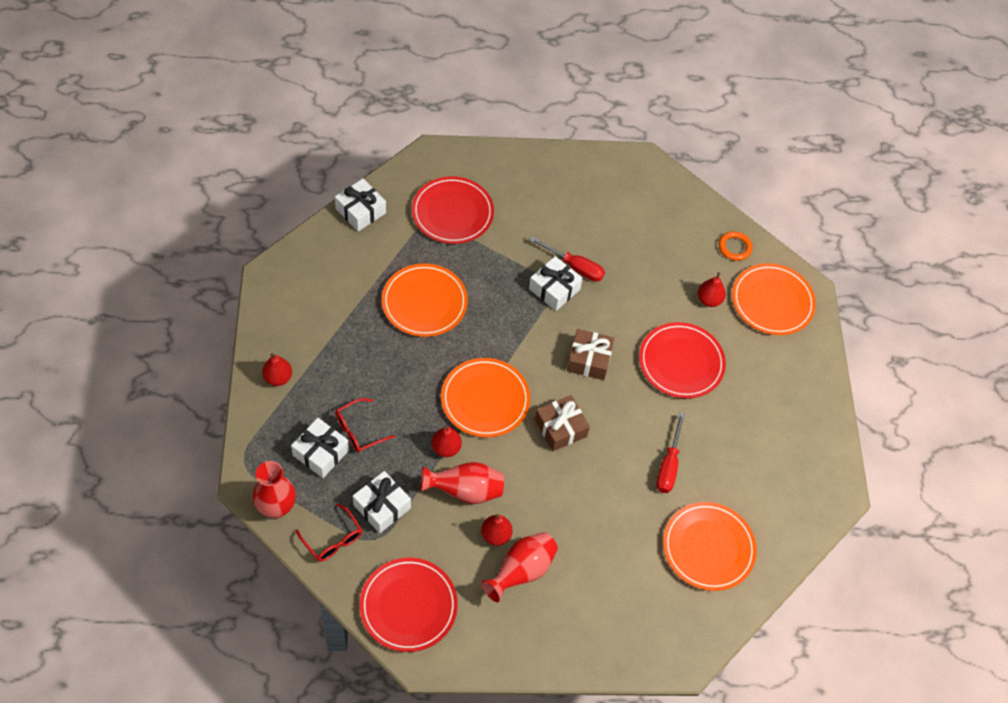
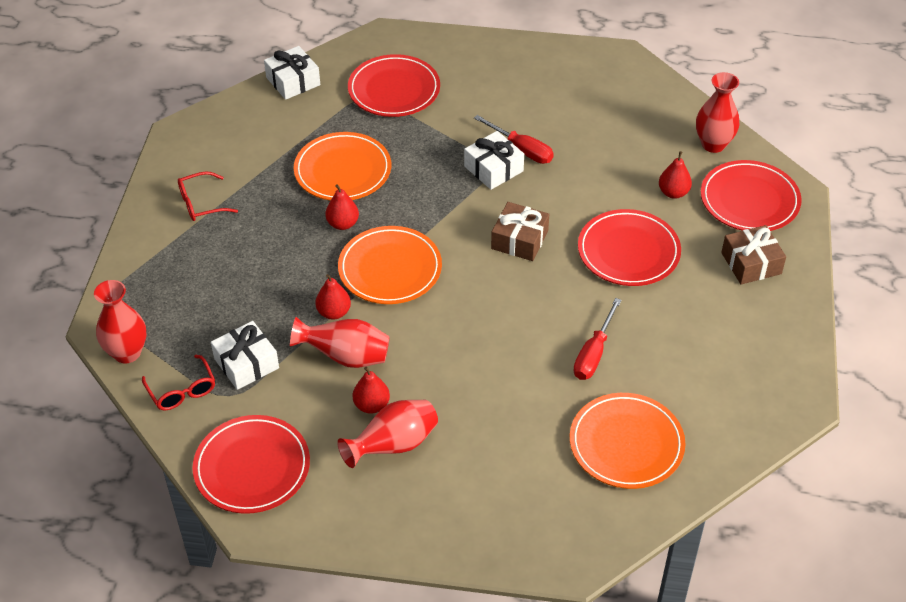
camera: 15 degrees right, 10 degrees down
(278, 378) = (162, 228): red pear -> red pear (343, 224)
(321, 452) = (191, 304): white gift -> none
(359, 430) = (239, 286): red glasses -> red glasses (201, 203)
(560, 428) = (472, 304): brown gift -> brown gift (751, 263)
(734, 247) = (713, 144): orange ring -> red vase
(772, 302) = (749, 200): orange plate -> red plate

